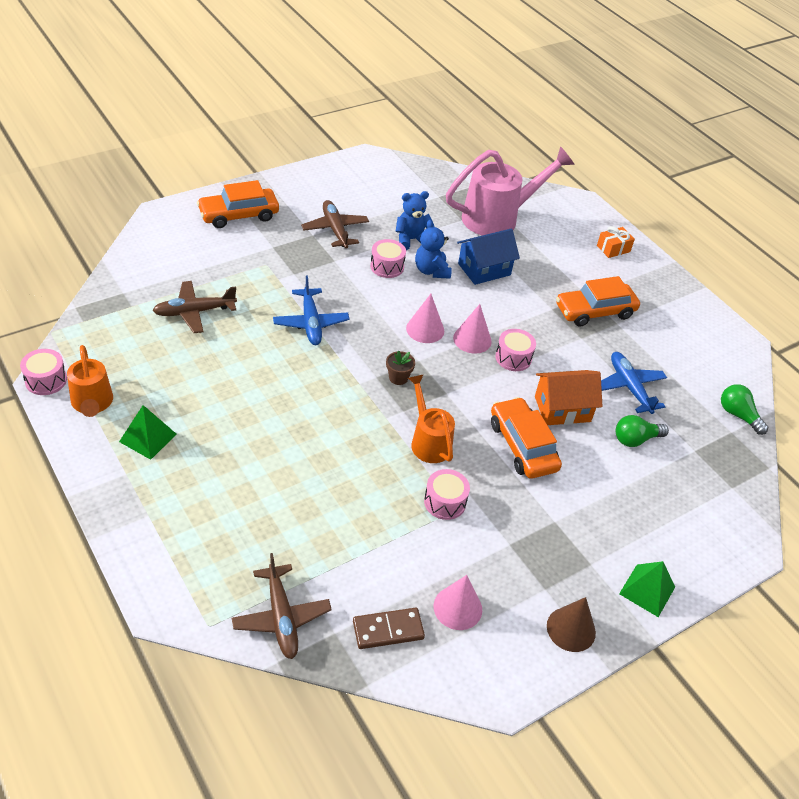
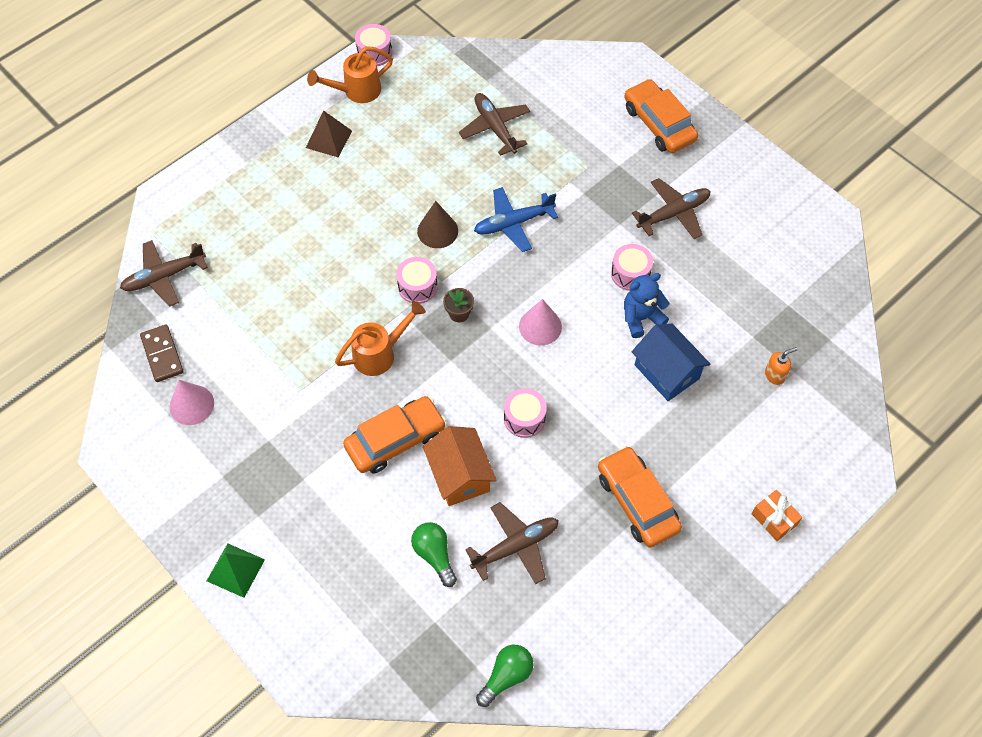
camera: 85 degrees right, 15 degrees up
(148, 438) = (328, 139): green pyramid -> brown pyramid
(411, 240) = (689, 289): blue teddy bear -> none
(445, 502) = (307, 378): pink drum -> pink drum (417, 286)
(472, 339) = (540, 374): pink cone -> none
(497, 218) = (775, 375): pink watering can -> orange soap dispenser
(571, 629) = (182, 501): brown cone -> brown cone (437, 231)
(629, 387) = (516, 546): blue plane -> brown plane

